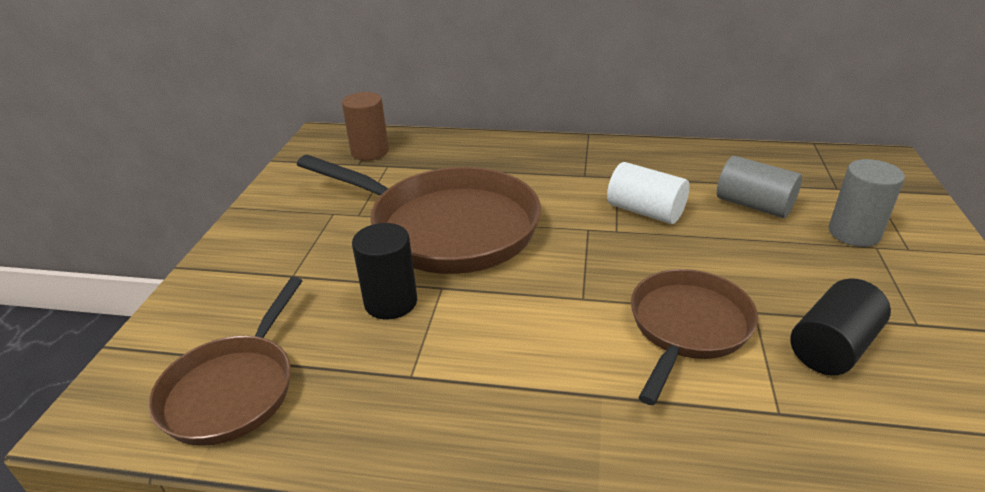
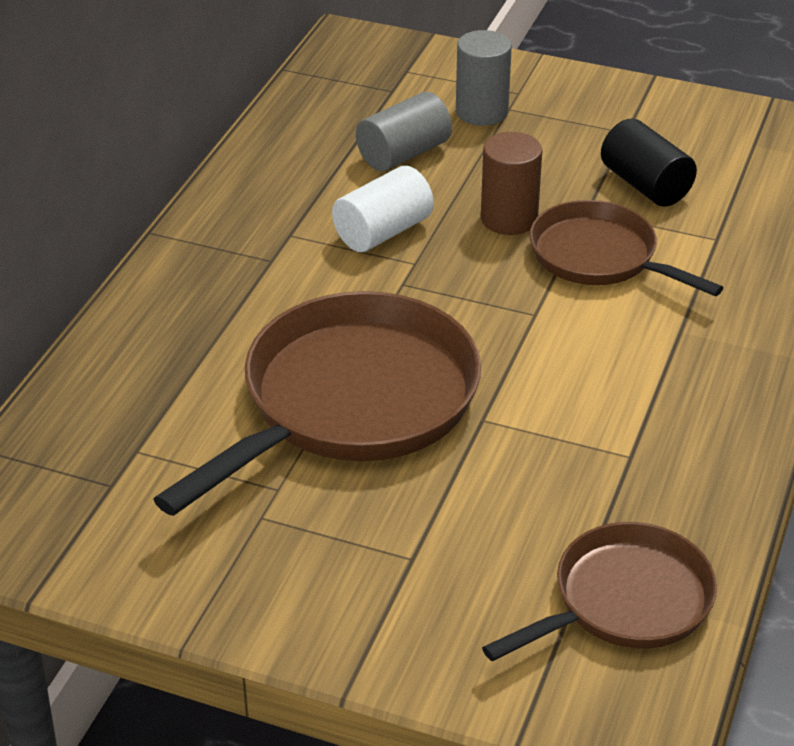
camera: 80 degrees left, 5 degrees up
(233, 389) = (624, 601): brown pan -> brown pan turned 60 degrees counterclockwise
(370, 152) = (74, 469): brown cylinder -> brown cylinder (509, 219)
(391, 302) = (500, 464): black cylinder -> none

